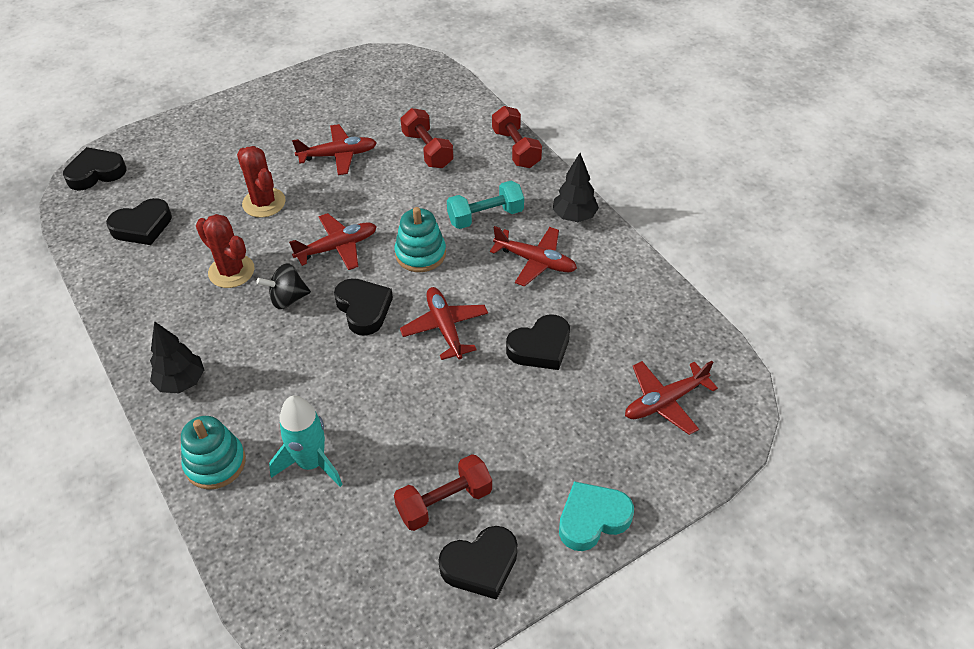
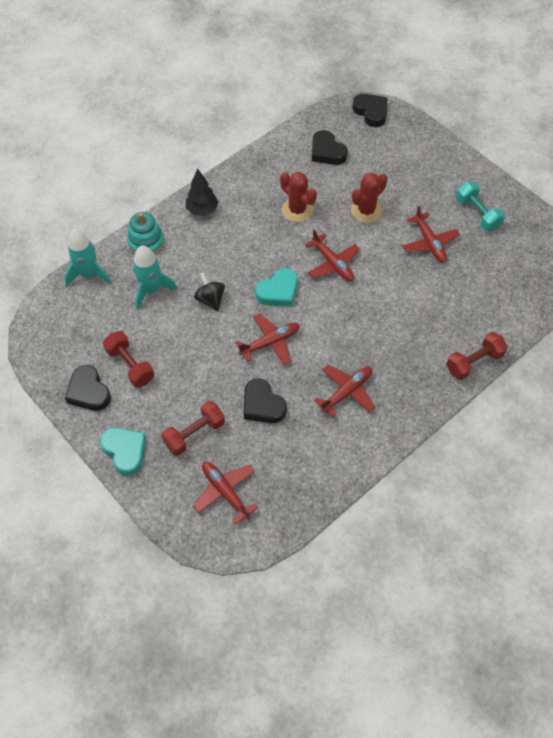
camera: 80 degrees right, 10 degrees up
(231, 271) = (297, 210): red cactus -> red cactus turned 75 degrees counterclockwise
(248, 554) = (89, 274): none -> turquoise rocket
(288, 299) = (279, 246): black spinning top -> black spinning top (210, 299)
(363, 309) = (278, 291): black heart -> turquoise heart
(420, 254) = (337, 315): turquoise stacking toy -> none
(427, 150) = (453, 300): red dumbbell -> red dumbbell (194, 434)
(485, 216) = (387, 351): turquoise dumbbell -> turquoise dumbbell (477, 214)
(535, 261) = (347, 392): red plane -> red plane turned 150 degrees counterclockwise
(574, 217) = (403, 414): black tree -> none

